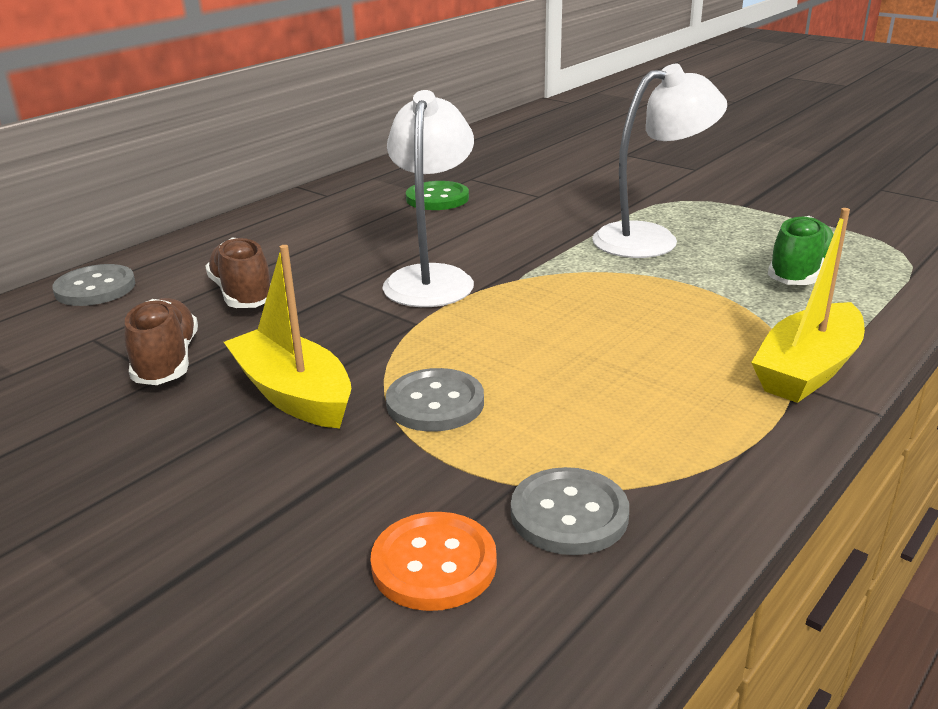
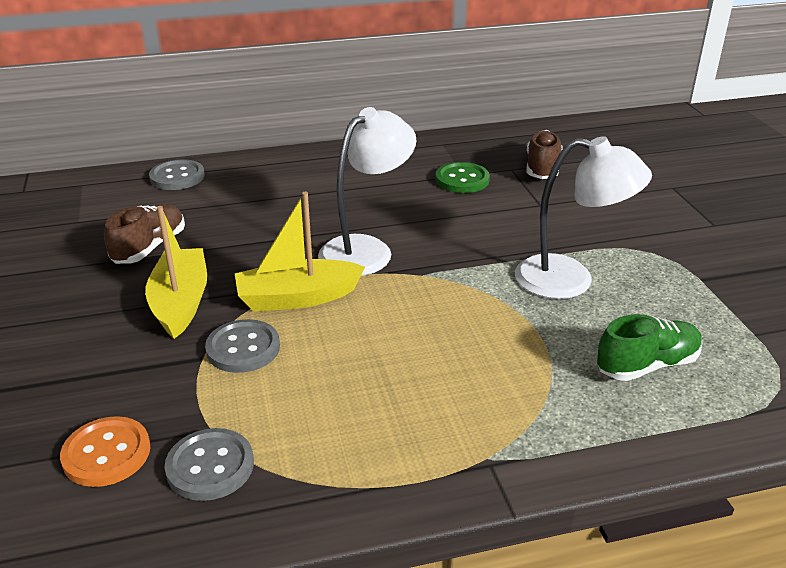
camera: 35 degrees right, 5 degrees up
(242, 294) = (244, 214): brown shoe -> brown shoe (542, 168)
(807, 370) = (515, 451): yellow boat -> yellow boat (297, 298)

